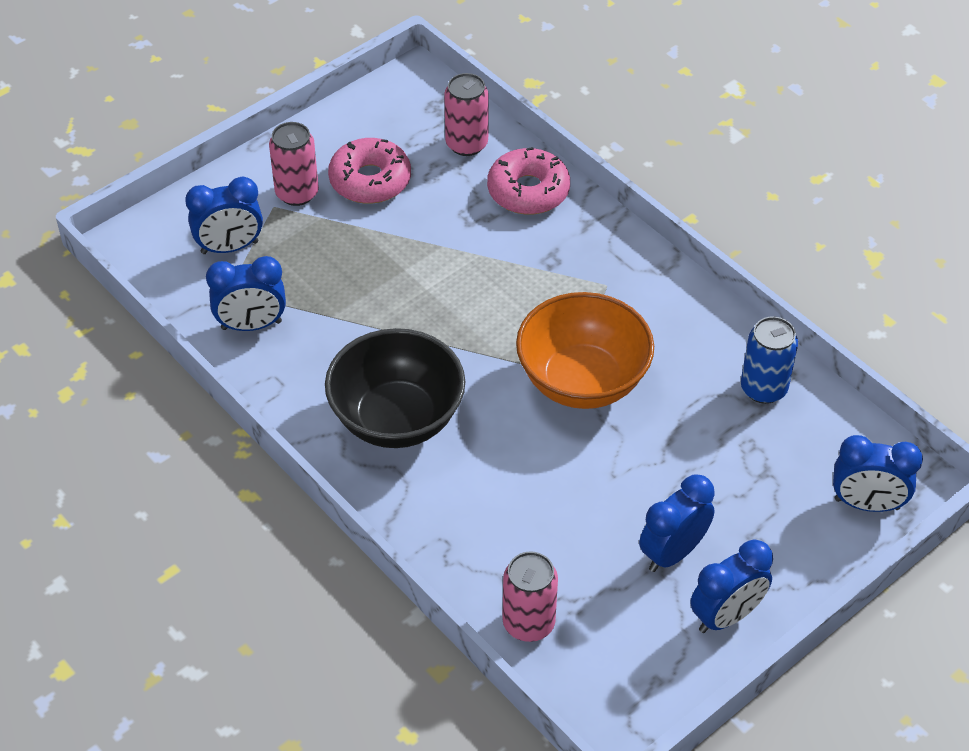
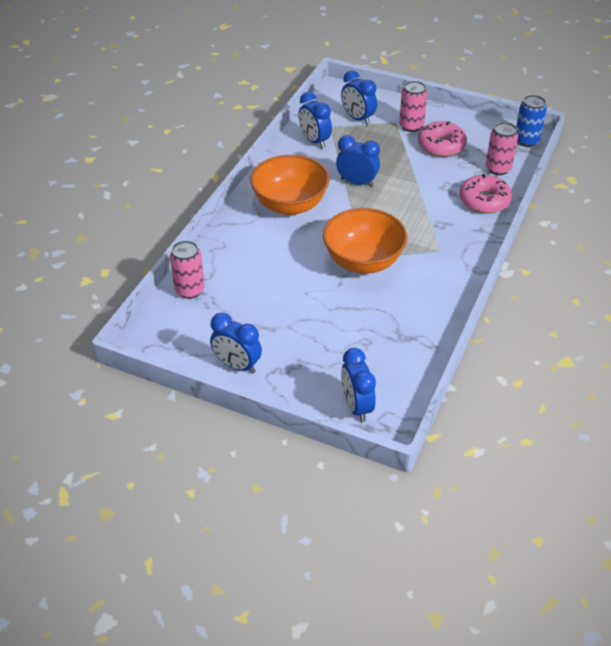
camera: 65 degrees right, 5 degrees down
(397, 419) = (290, 205): black bowl -> orange bowl
(672, 553) = (267, 331): blue clock -> blue clock (357, 182)
(763, 388) = (413, 336): blue can -> blue can (526, 141)

